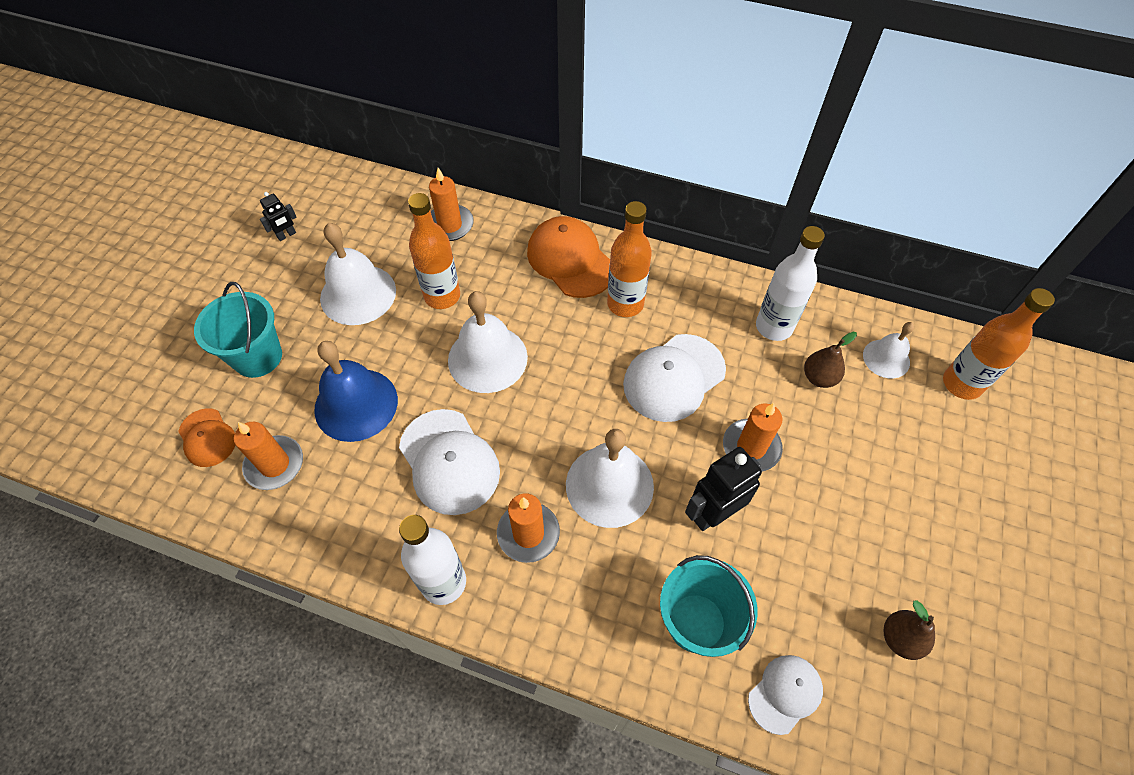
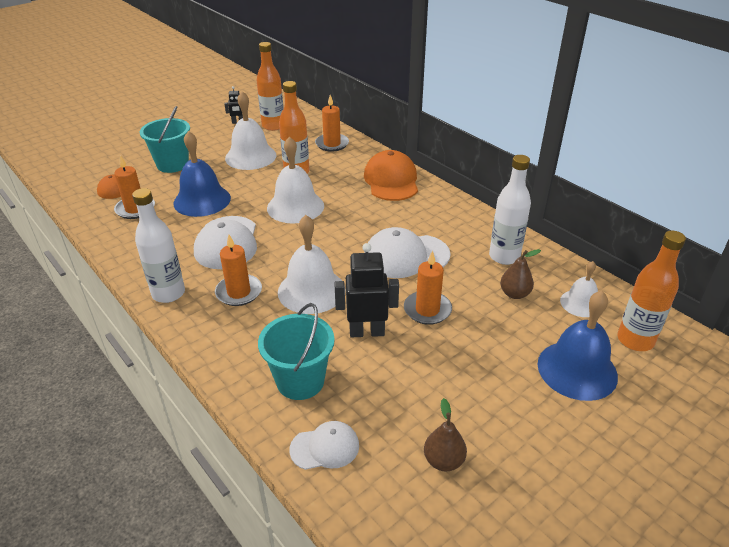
camera: 30 degrees right, 20 degrees down
(625, 304) = (407, 211): orange bottle -> orange bottle (273, 126)
(937, 451) = (577, 369): none -> blue bell

